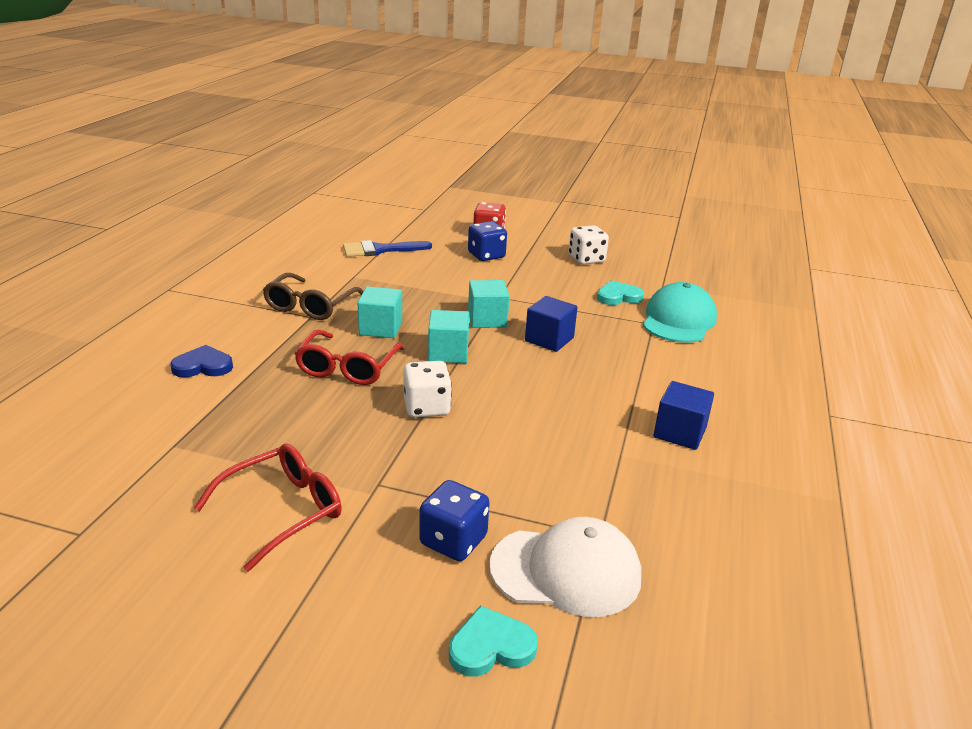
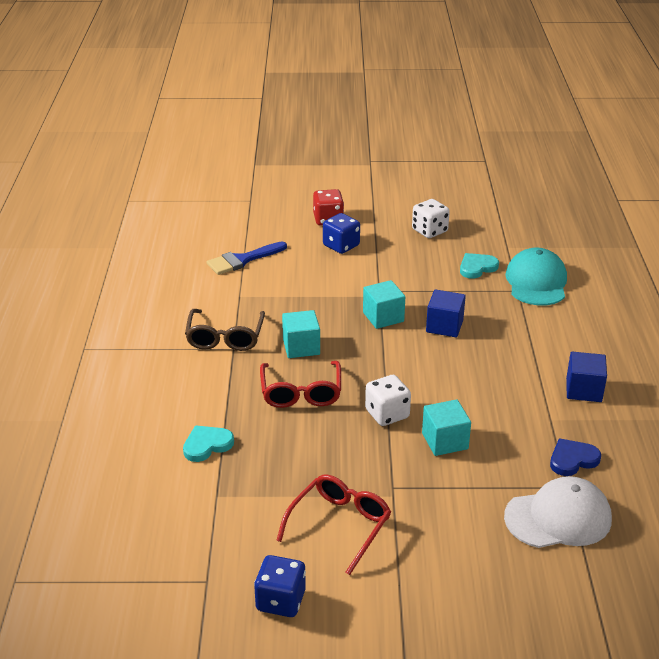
camera: 15 degrees left, 5 degrees up
(203, 366) = (181, 420): blue heart -> blue heart (572, 459)
(448, 353) = (372, 359): turquoise cube -> turquoise cube (445, 441)
(453, 541) = (472, 516): blue dice -> blue dice (280, 601)
(491, 646) = (538, 580): turquoise heart -> turquoise heart (207, 445)

